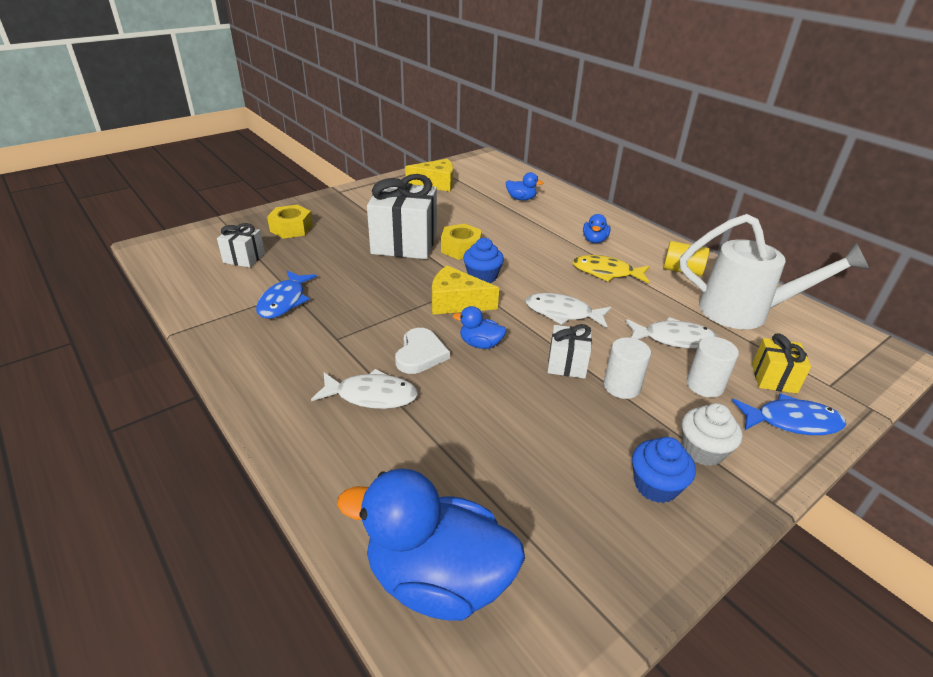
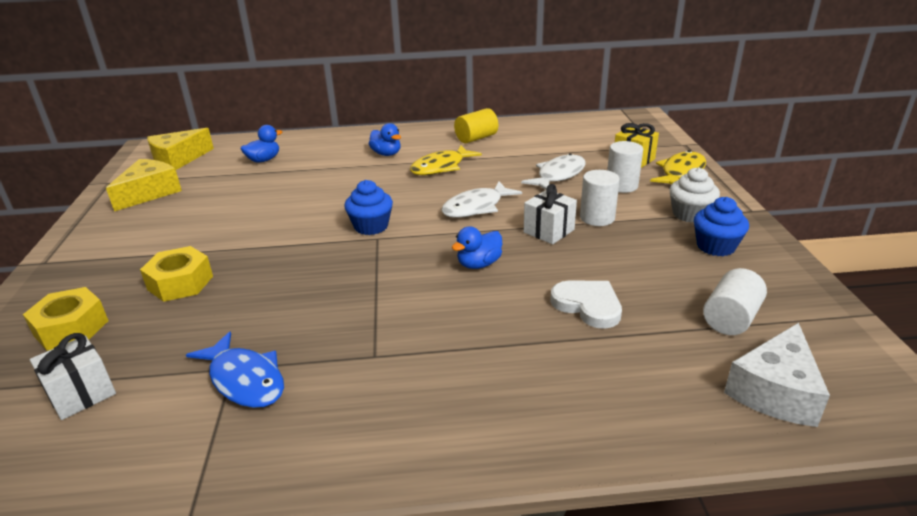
camera: 55 degrees left, 5 degrees down
(371, 395) = (500, 358): white fish -> none
(404, 243) = (243, 252): white gift -> none
(420, 354) = (460, 304): white heart -> white heart (588, 305)
(438, 579) = (775, 391): blue duck -> white cheese
(456, 302) = (397, 255): yellow cheese -> yellow cheese (178, 159)
(461, 248) = (304, 221): yellow nut -> yellow nut (180, 283)
(530, 524) = (730, 318): none -> white cylinder
(746, 312) = (553, 138): white watering can -> none
(792, 421) = (681, 172): blue fish -> yellow fish

